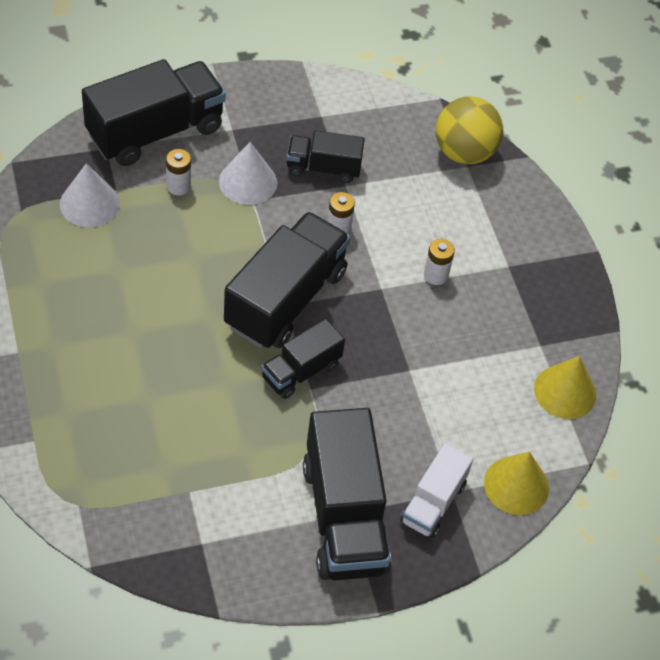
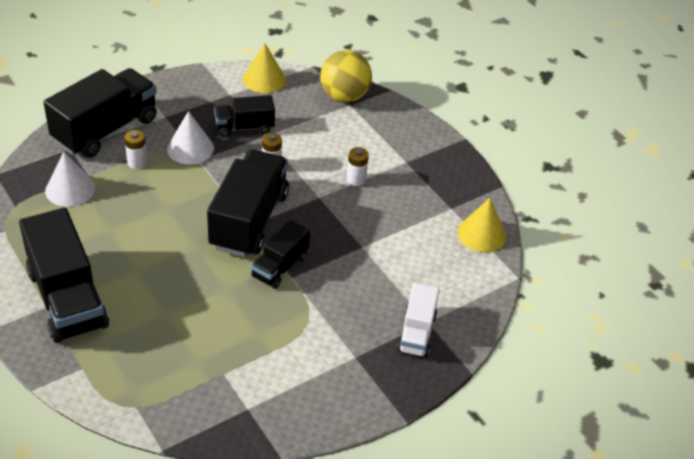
camera: 15 degrees left, 10 degrees down
(344, 516) = (353, 360): black truck -> black truck (67, 299)
(516, 485) = (473, 305): yellow cone -> yellow cone (264, 79)

